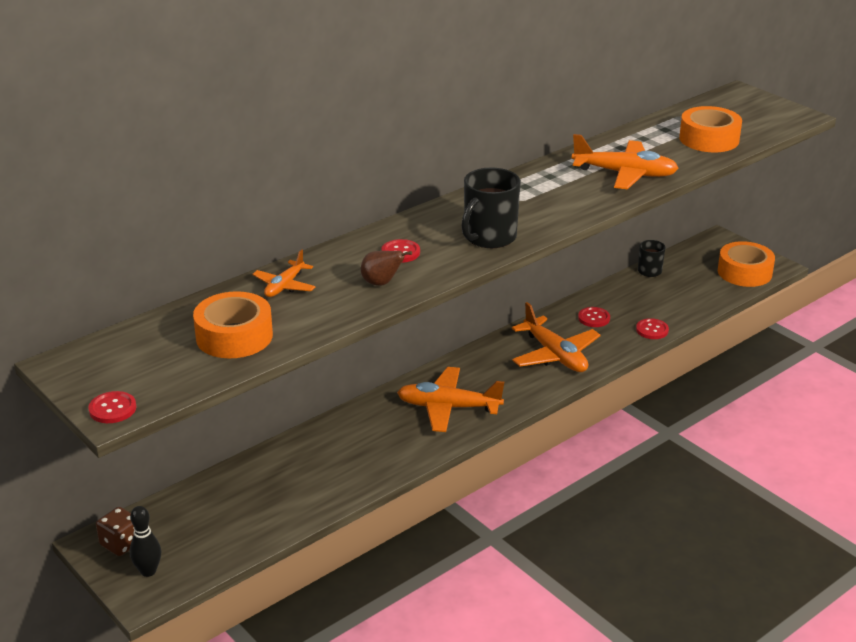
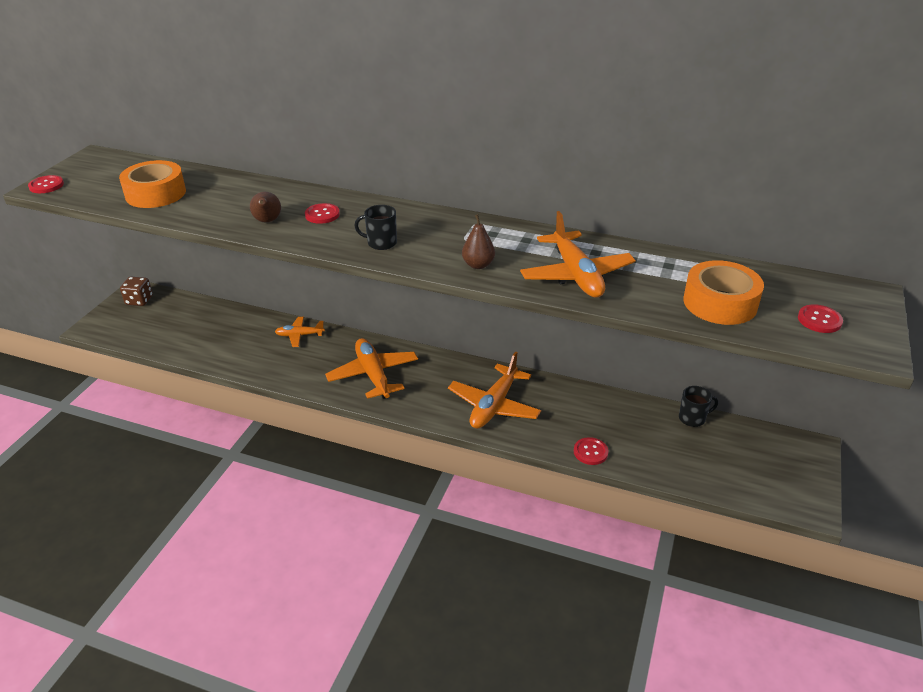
camera: 60 degrees right, 5 degrees up
(148, 571) = (117, 320): black bowling pin -> none
(284, 286) = (237, 189): orange plane -> orange plane (299, 335)
(489, 237) = (381, 243): black mug -> black mug, size x0.58
(571, 206) = (478, 265): none -> brown pear
(594, 318) = (573, 409): red button -> red button (819, 320)
(744, 272) = (768, 486): orange tape -> none

